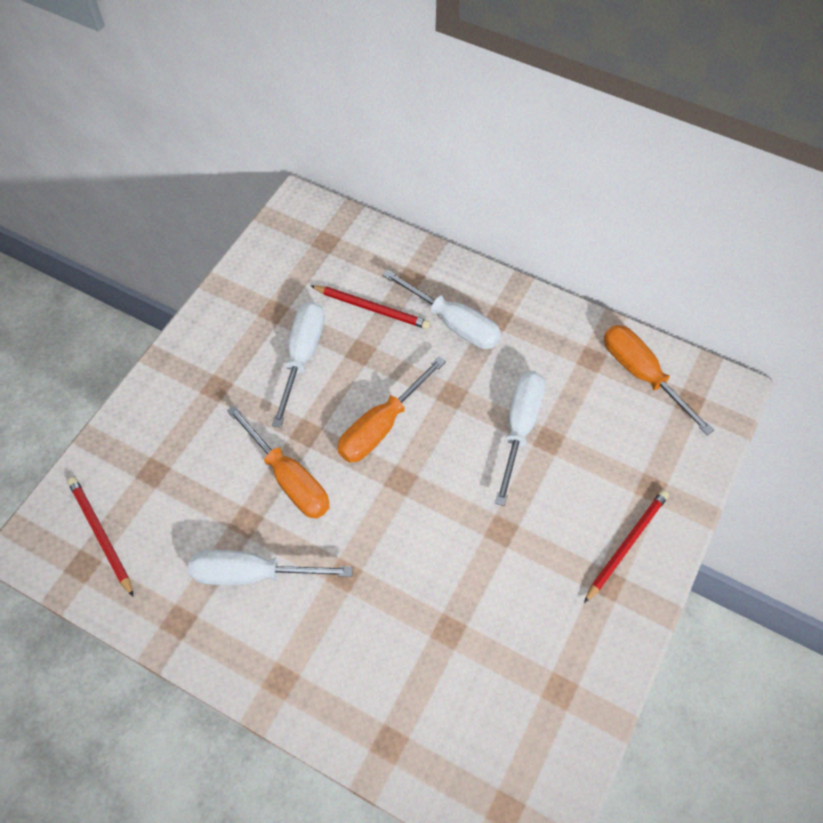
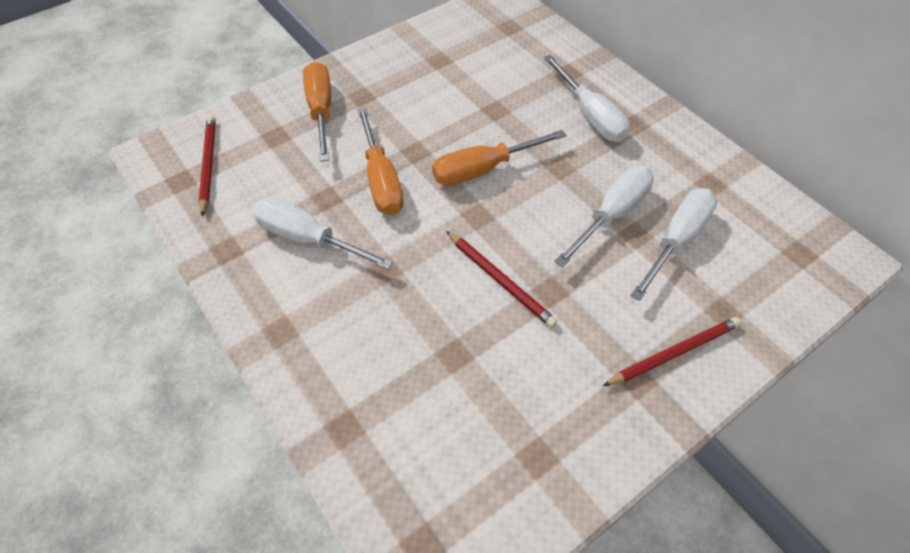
camera: 25 degrees right, 5 degrees down
(302, 356) = (444, 97): white screwdriver -> white screwdriver (676, 240)
(372, 308) = (523, 83): red pencil -> red pencil (500, 280)
(642, 375) = (757, 214): orange screwdriver -> orange screwdriver (321, 110)

